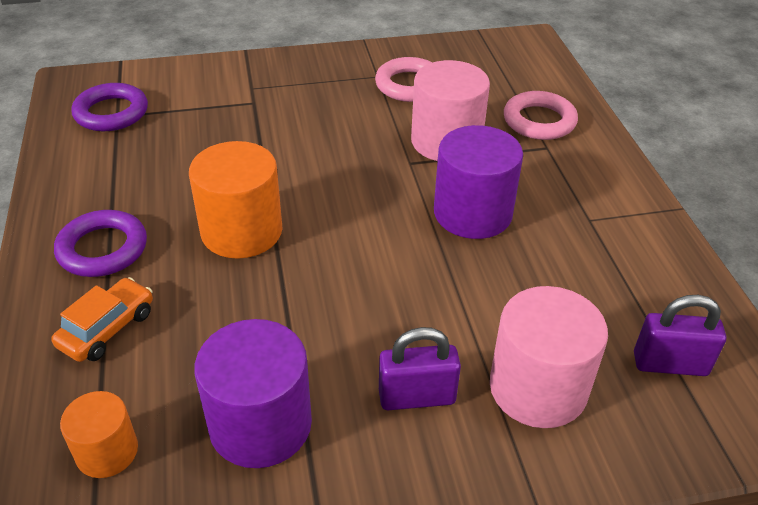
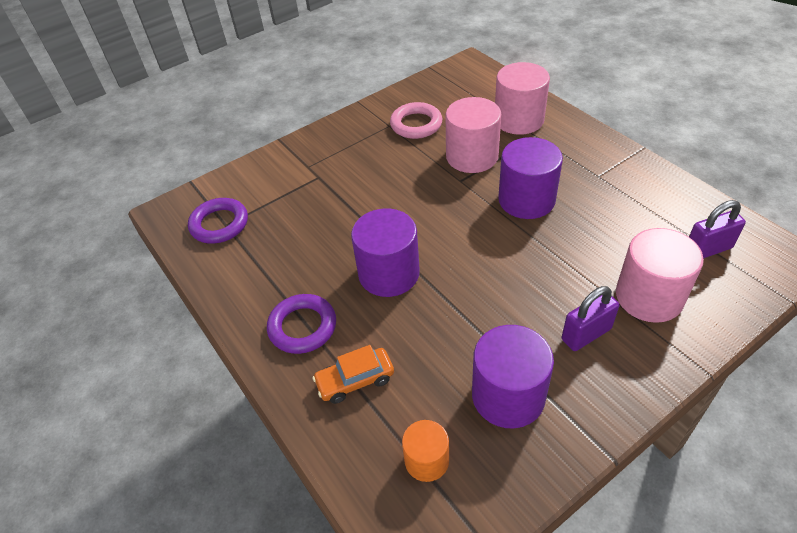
camera: 20 degrees left, 5 degrees up
(107, 329) = (355, 380): orange car -> orange car turned 120 degrees counterclockwise
(241, 231) = (389, 273): orange cylinder -> purple cylinder
(539, 121) = (519, 120): pink ring -> pink cylinder

